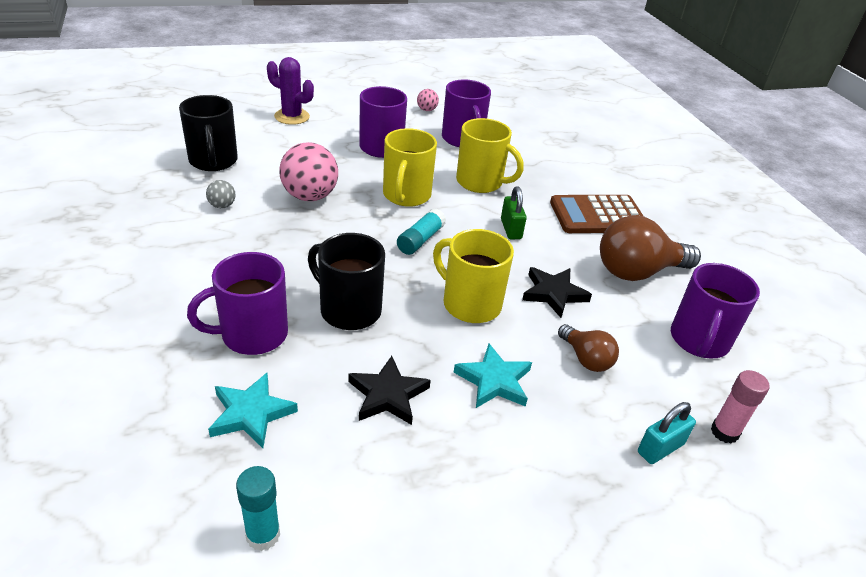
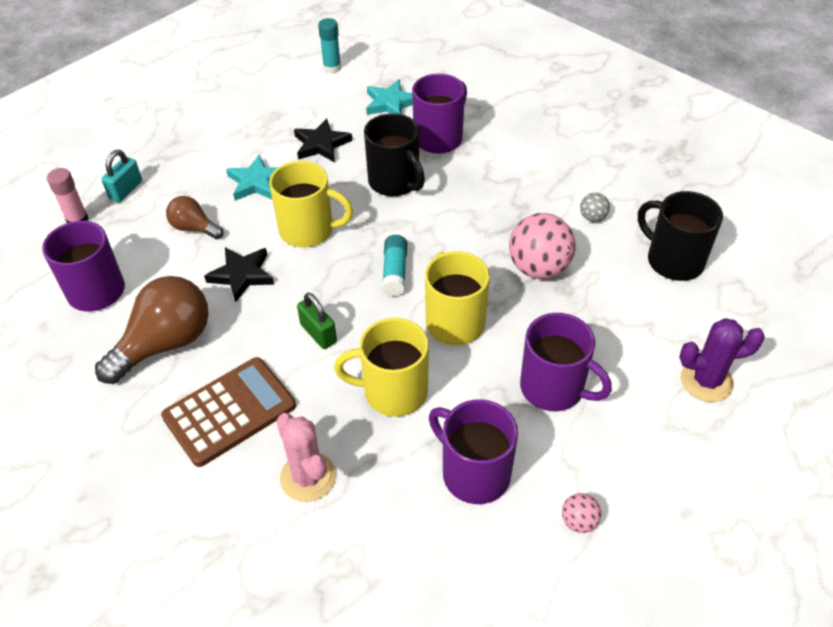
camera: 155 degrees right, 10 degrees up
(349, 310) = (395, 182): black mug -> black mug turned 45 degrees clockwise
(559, 172) = (308, 477): none -> pink cactus

